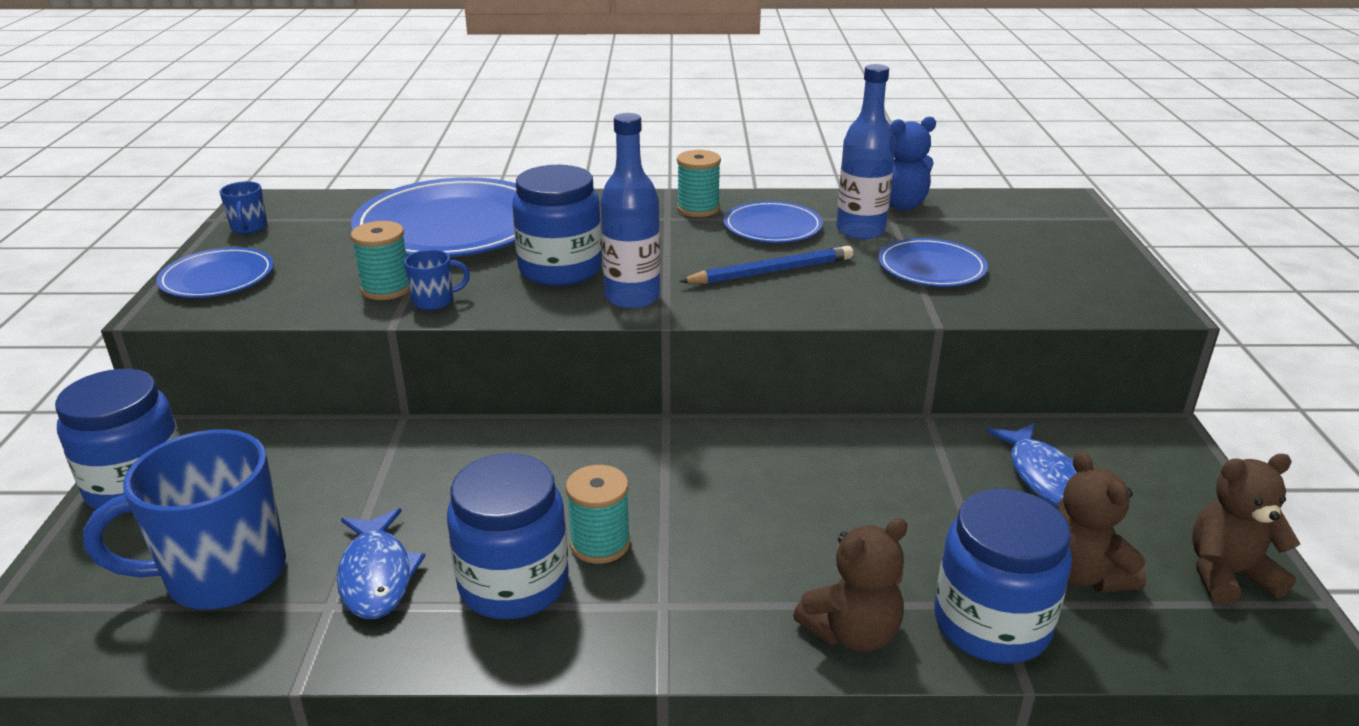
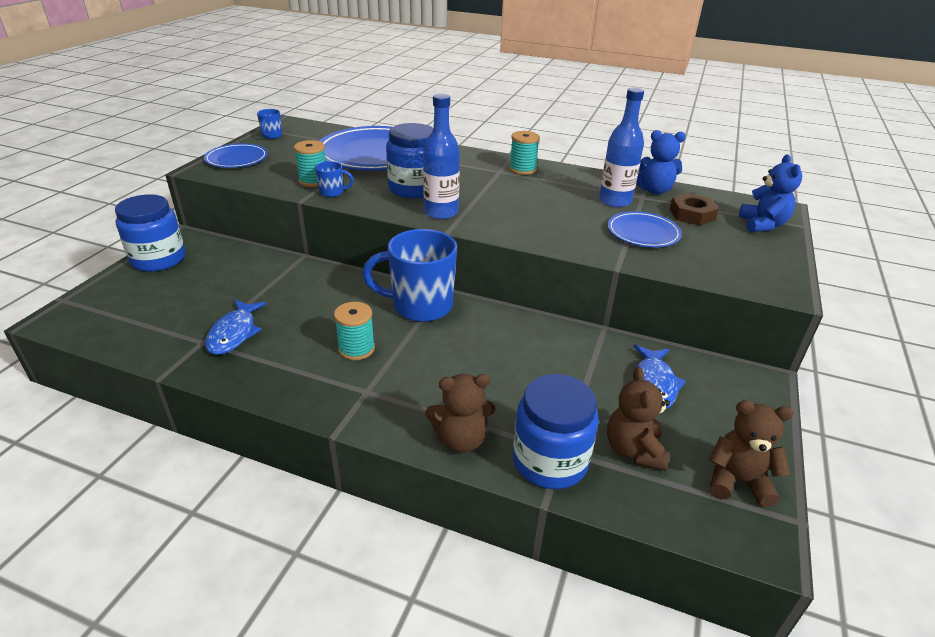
camera: 20 degrees right, 5 degrees up
(223, 575) = (165, 313): blue mug -> blue mug (420, 306)
(514, 584) = (297, 357): blue jar -> none
(771, 271) = (536, 214): blue pencil -> none
(772, 227) = (559, 188): blue plate -> none
(971, 229) = (692, 214): none -> brown nut
(1065, 226) = (762, 225): none -> blue teddy bear

